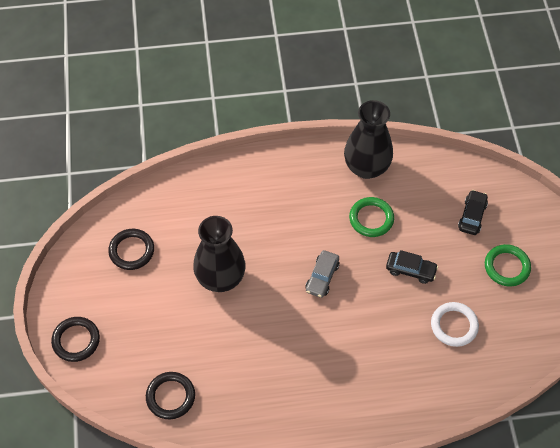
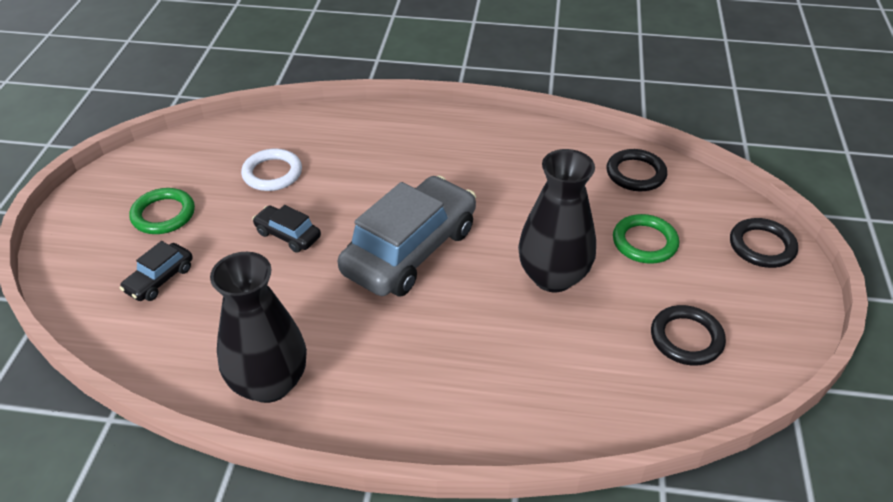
camera: 165 degrees left, 15 degrees down
(322, 277) = (410, 250): grey car -> grey car, size x2.20
(371, 219) = (305, 306): green ring -> green ring (644, 242)

